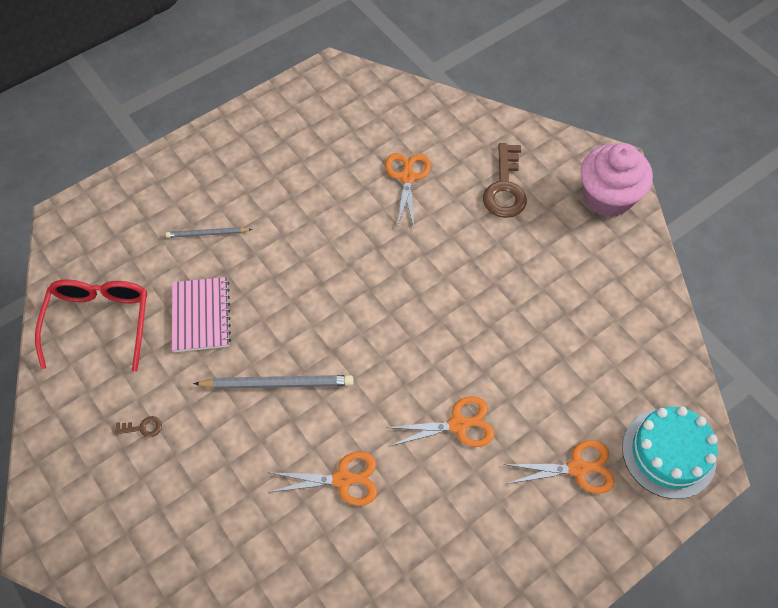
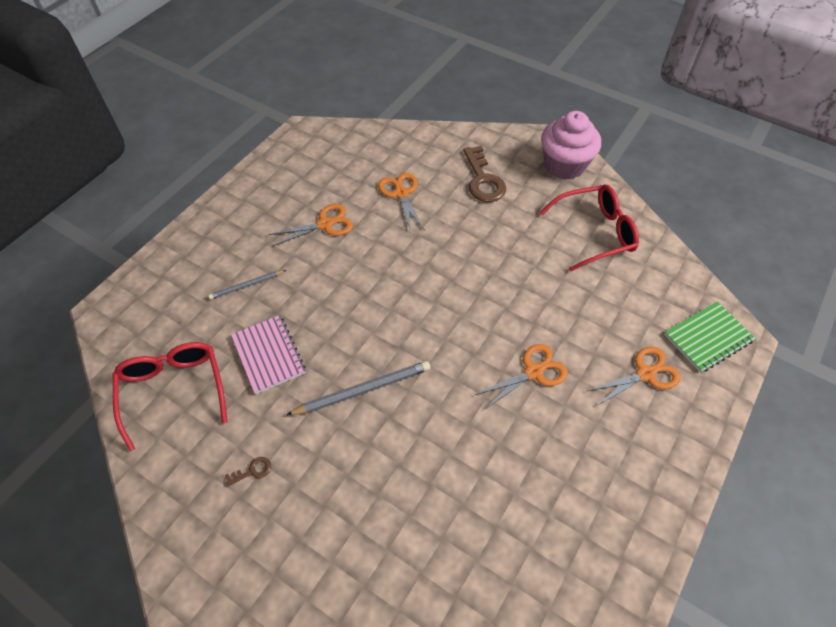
camera: 20 degrees left, 5 degrees down
(342, 479) = (457, 452): orange scissors -> orange scissors (325, 224)
(602, 290) = (594, 233): none -> red glasses
(668, 453) = (707, 338): turquoise cake -> green notebook

